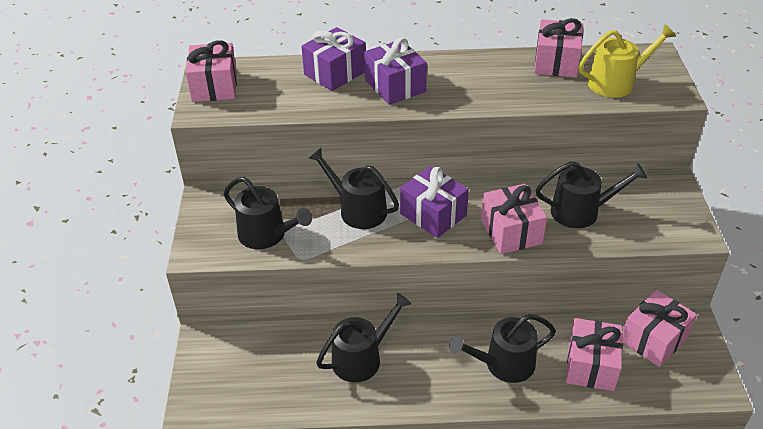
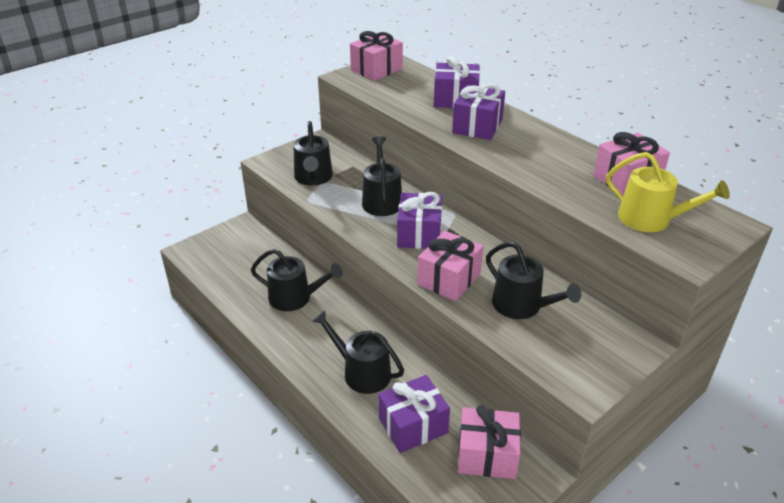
camera: 50 degrees right, 5 degrees down
(591, 365) = (413, 425): pink gift -> purple gift

